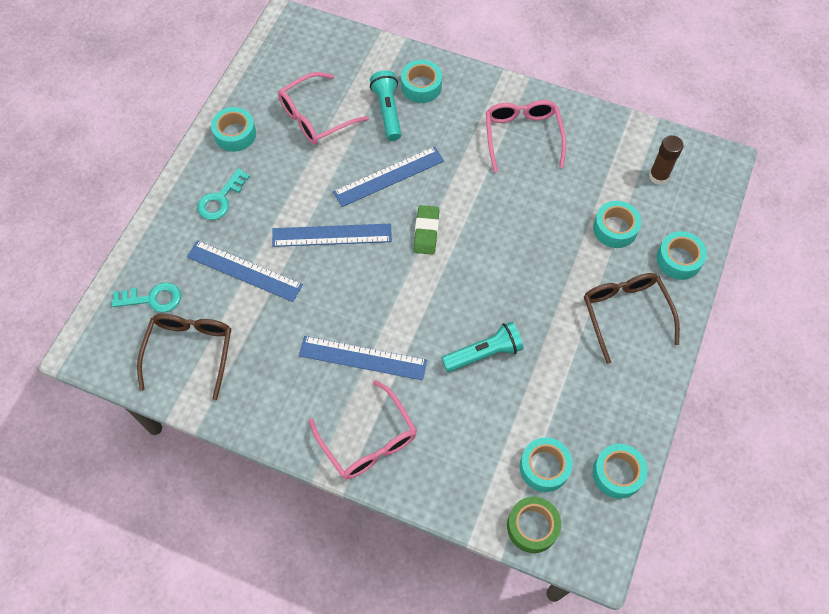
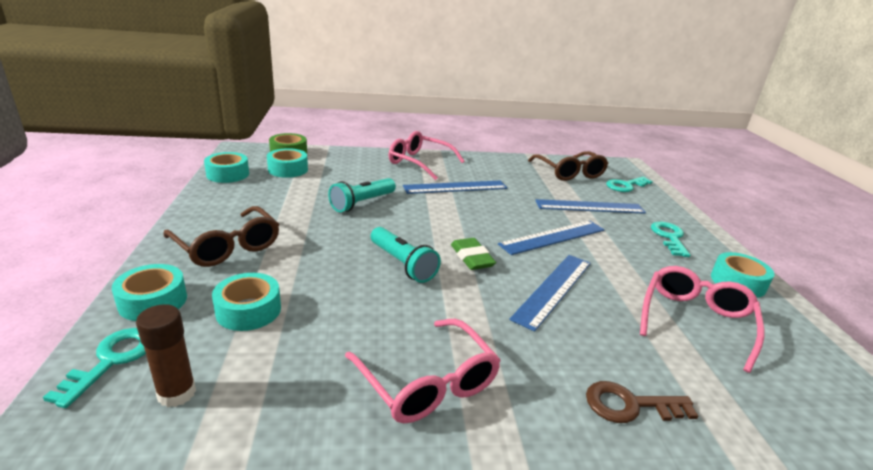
camera: 150 degrees right, 35 degrees down
(388, 111) = (631, 354): turquoise flashlight -> turquoise flashlight (402, 264)
(421, 86) = (630, 405): turquoise tape -> brown key
(696, 212) = (111, 360): none -> turquoise key

